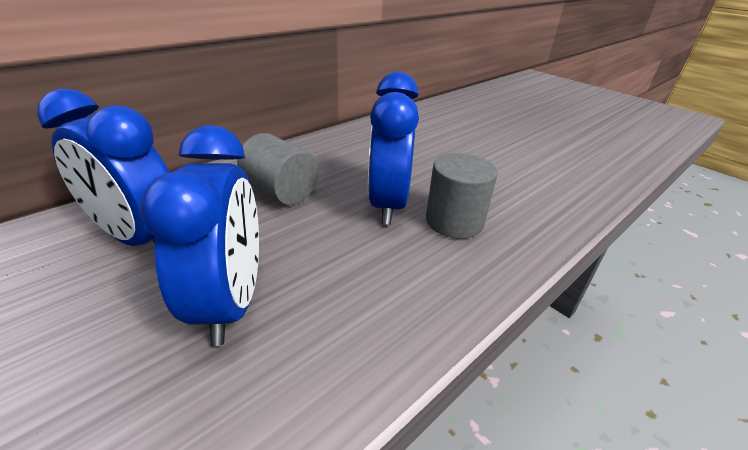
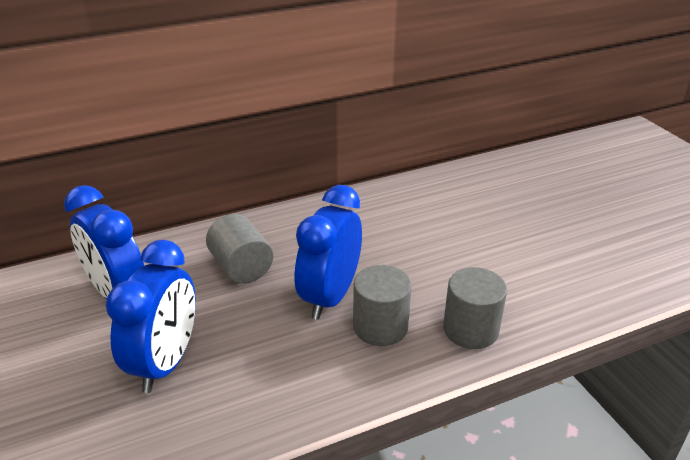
camera: 20 degrees right, 0 degrees up
(535, 210) = (470, 329): none -> grey cylinder

